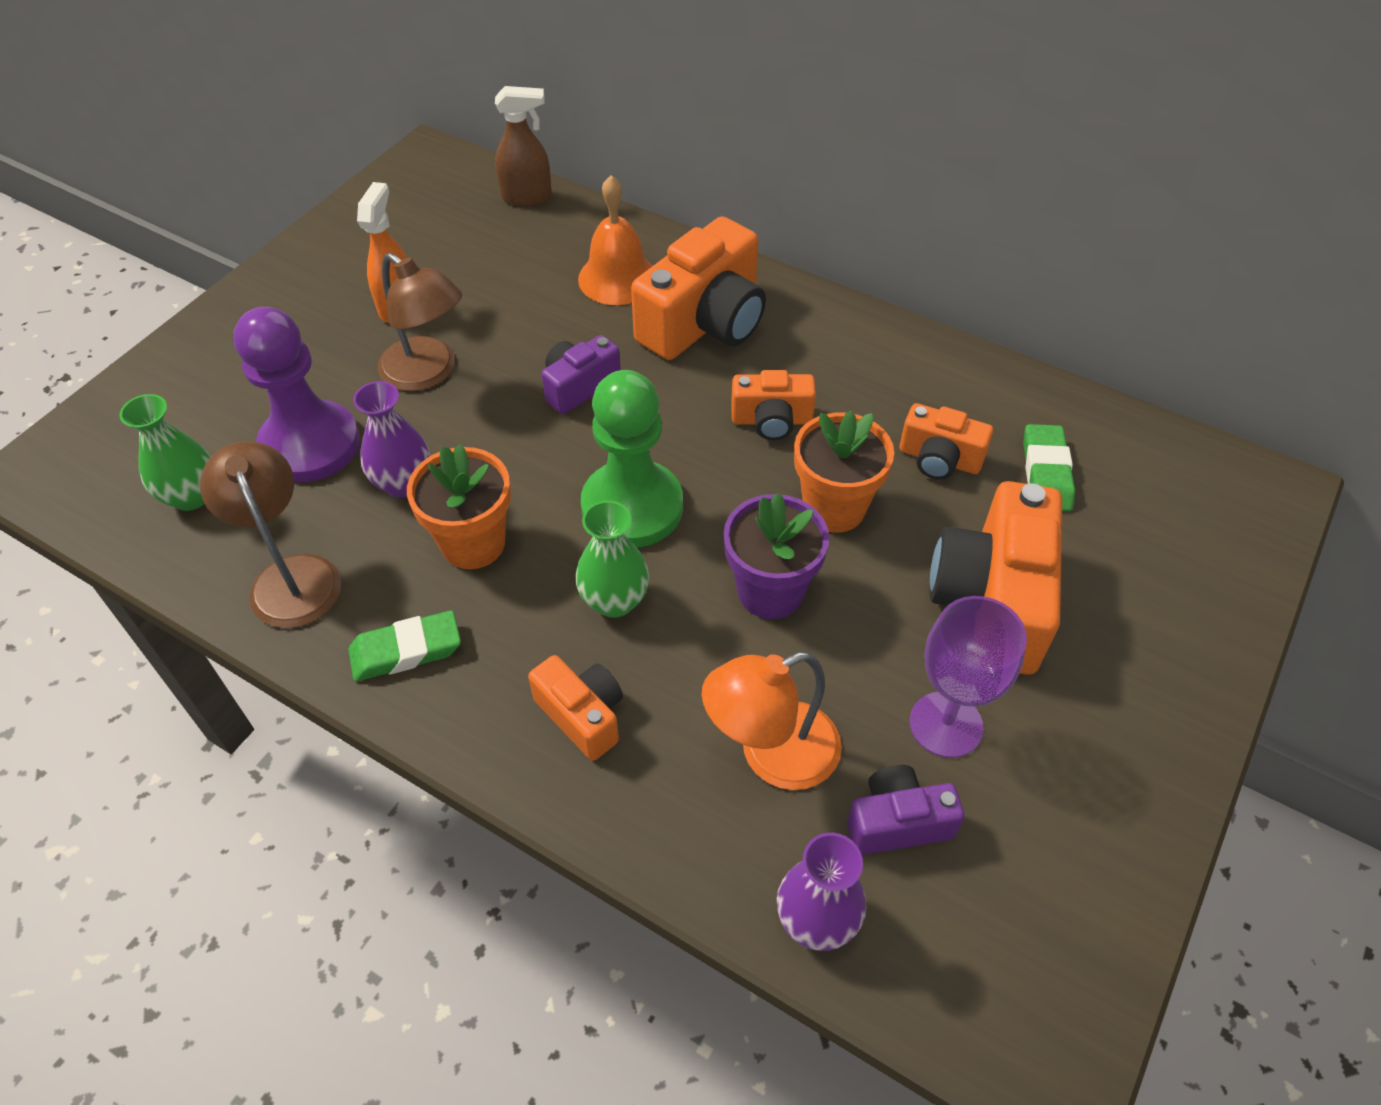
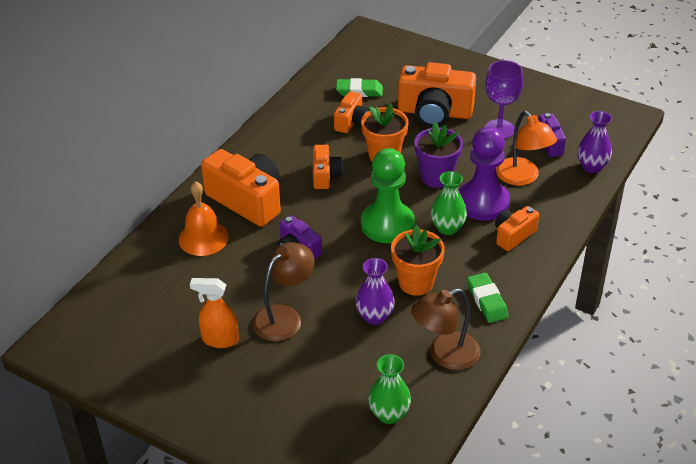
camera: 90 degrees left, 10 degrees down
(310, 444) = (345, 364): purple pawn -> purple pawn (482, 202)
(527, 197) = (111, 286): brown spray bottle -> none

